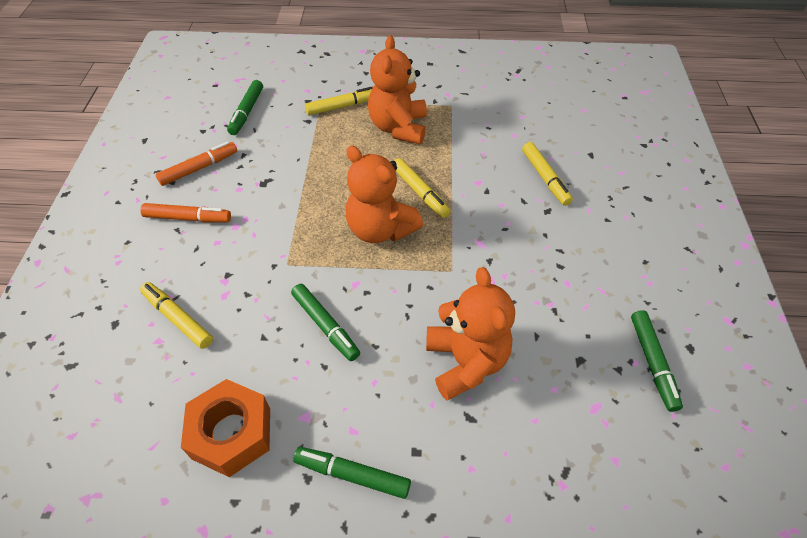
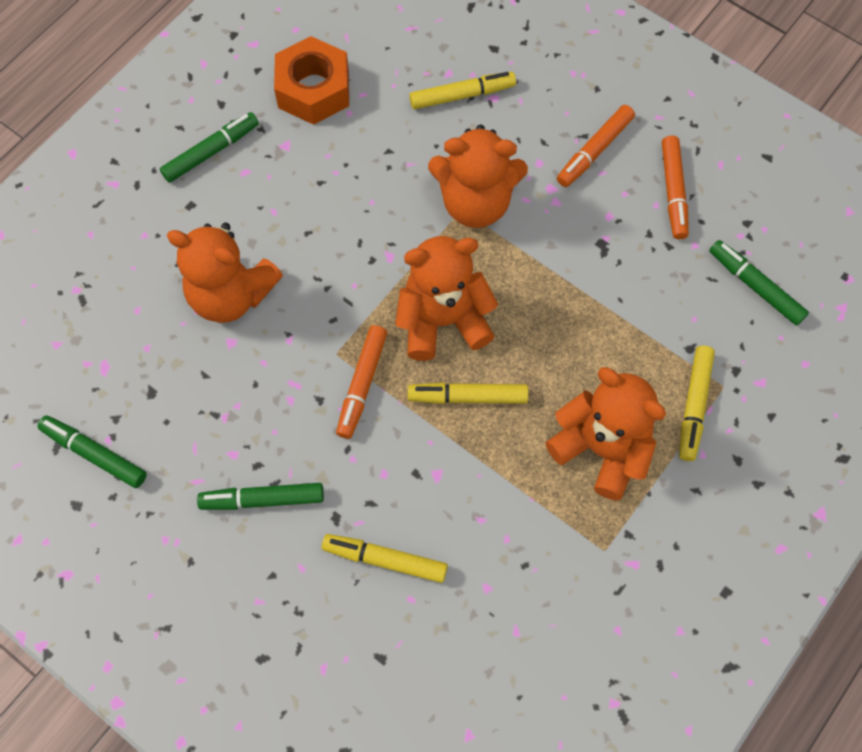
camera: 125 degrees right, 15 degrees up
(275, 259) = (475, 202): none -> orange teddy bear
(325, 325) = (361, 205): green marker -> green marker (262, 499)
(459, 245) = (362, 384): none -> orange marker

